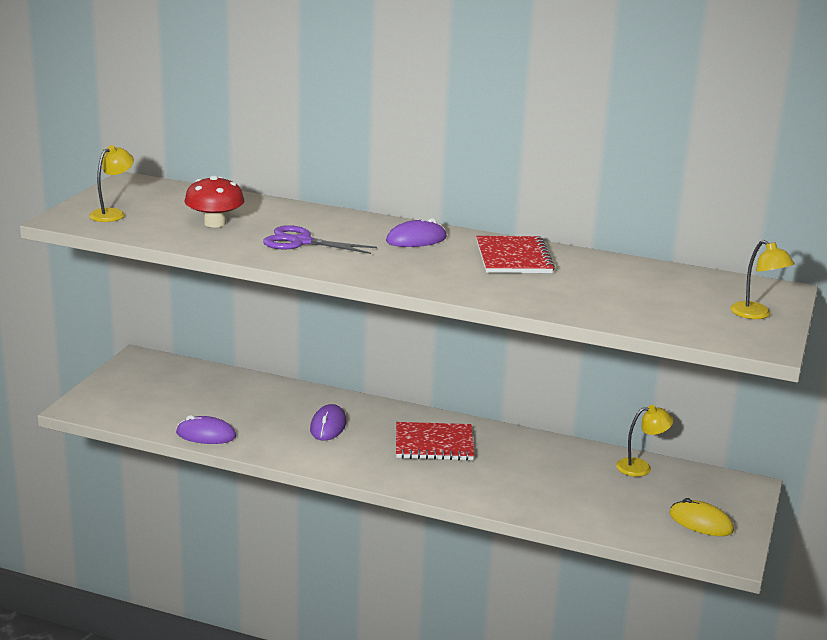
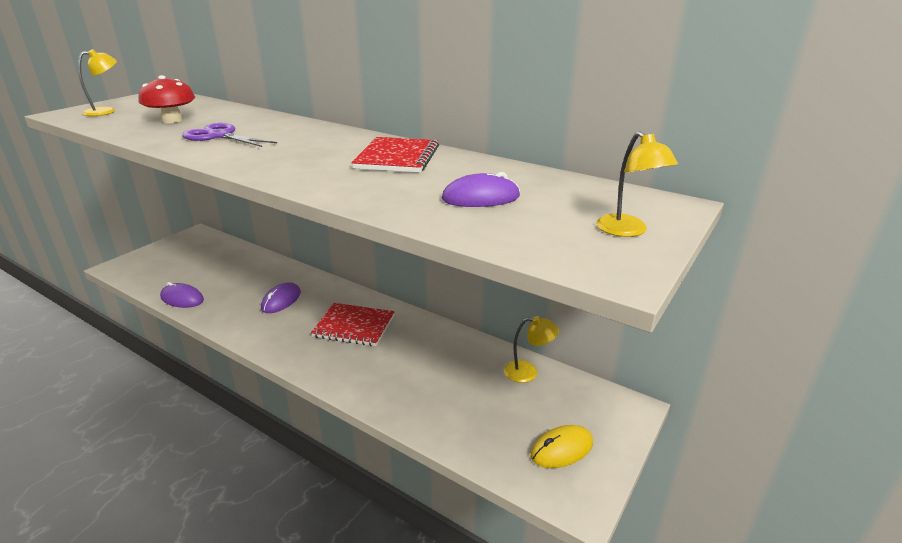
camera: 15 degrees right, 5 degrees up
(416, 239) = (324, 139): purple mouse -> purple mouse (480, 198)
(701, 522) = (562, 449): yellow mouse -> yellow mouse turned 75 degrees counterclockwise

